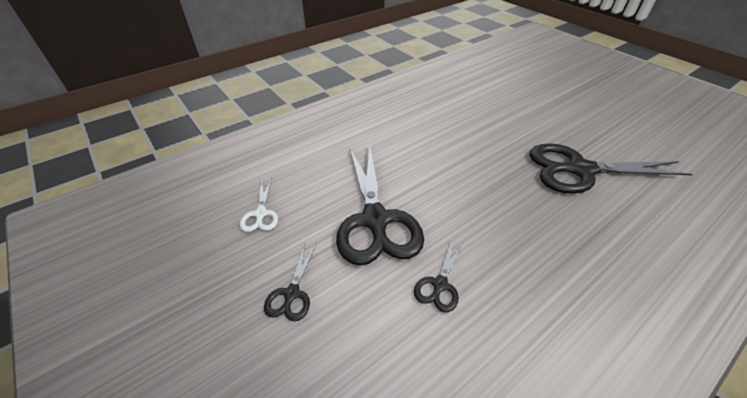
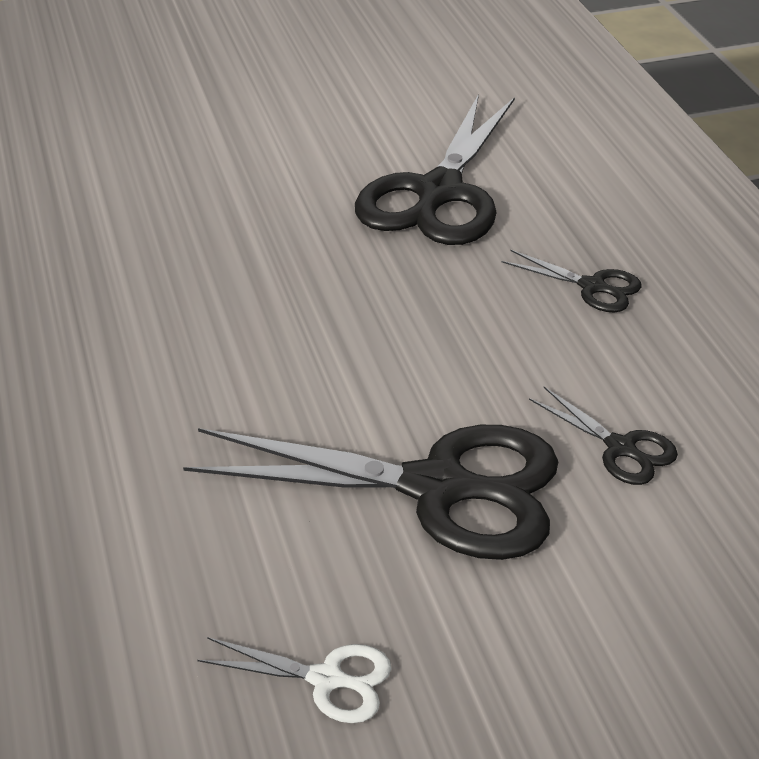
camera: 70 degrees left, 5 degrees down
(292, 294) = (575, 654): black scissors -> black scissors (593, 287)

